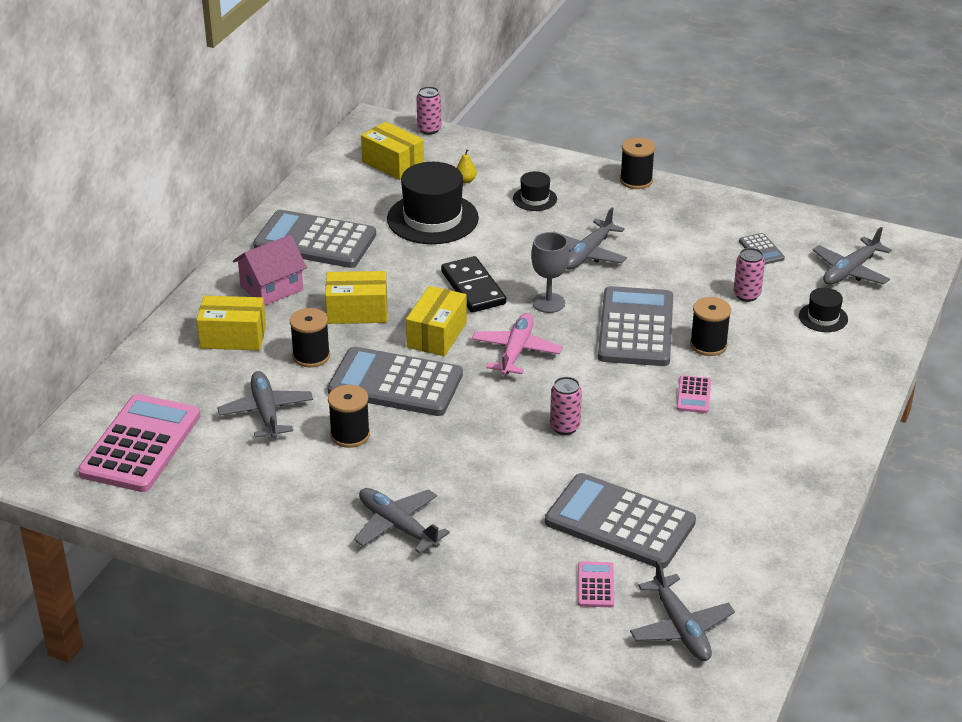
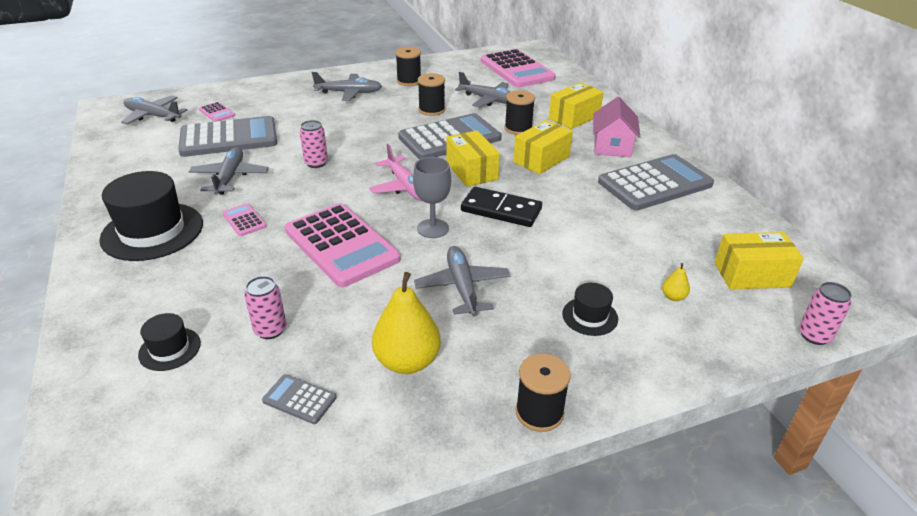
camera: 135 degrees right, 0 degrees up
(432, 219) = (624, 244): black hat -> black hat (152, 231)
(635, 328) = (341, 245): grey calculator -> pink calculator
(678, 235) = (407, 361): none -> yellow pear
(708, 345) = (266, 262): black spool -> black spool (409, 81)
(850, 271) = (167, 435): grey plane -> grey plane (230, 177)

